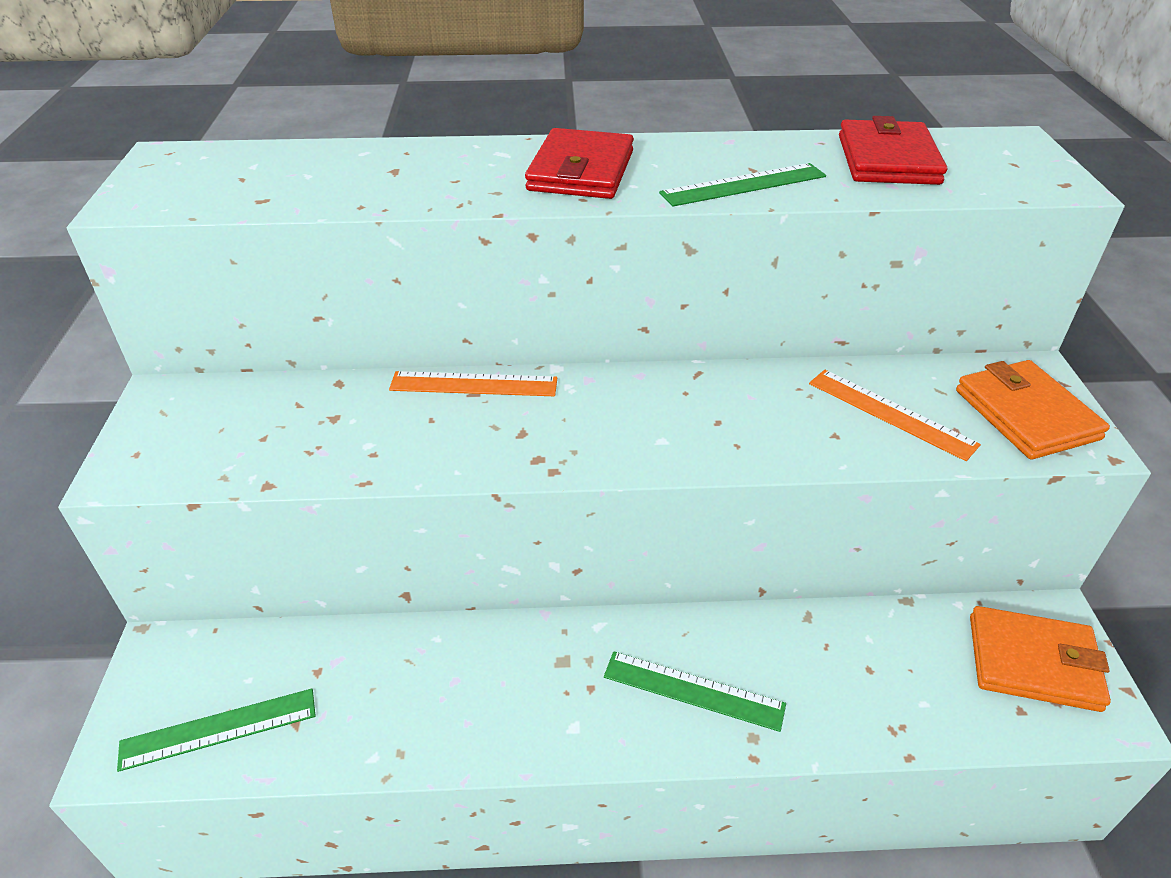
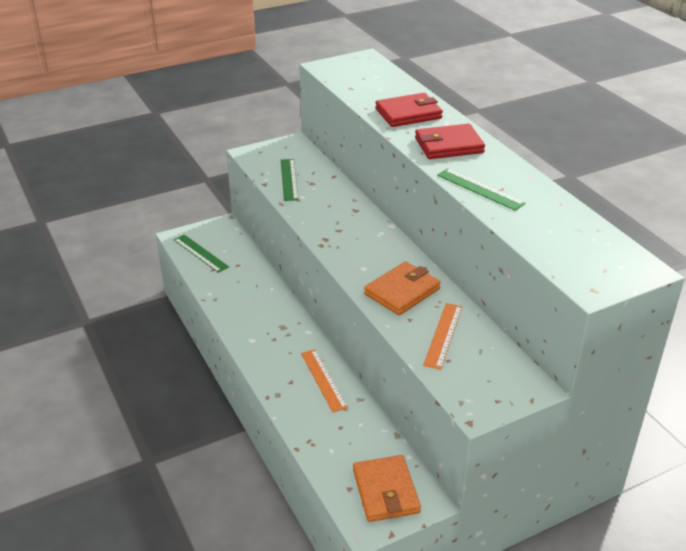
camera: 65 degrees right, 5 degrees down
(474, 384) = (360, 208): orange ruler -> orange ruler (323, 380)
(693, 690) = (291, 370): green ruler -> green ruler (289, 179)
(887, 160) = (559, 227): red wallet -> red wallet (408, 113)
(1026, 414) = (484, 385): orange wallet -> orange wallet (402, 291)

